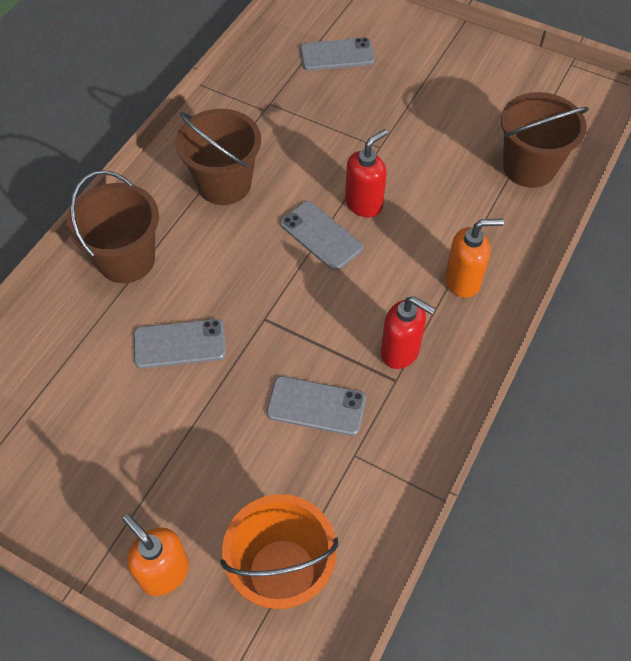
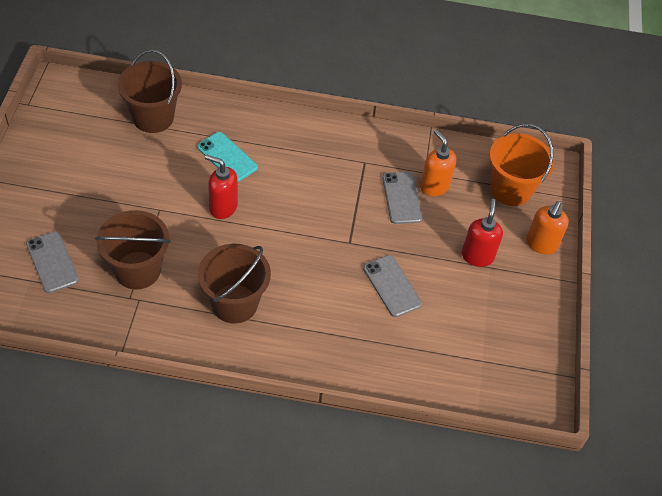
camera: 115 degrees left, 5 degrees down
(126, 260) = (335, 346): brown bucket -> brown bucket (137, 270)
(321, 236) = (264, 227): grey phone -> none
(400, 351) = (342, 163): red soap dispenser -> red soap dispenser (477, 256)
(444, 225) = (227, 157): none -> turquoise phone
(463, 281) = (272, 140): orange soap dispenser -> orange soap dispenser (434, 186)

